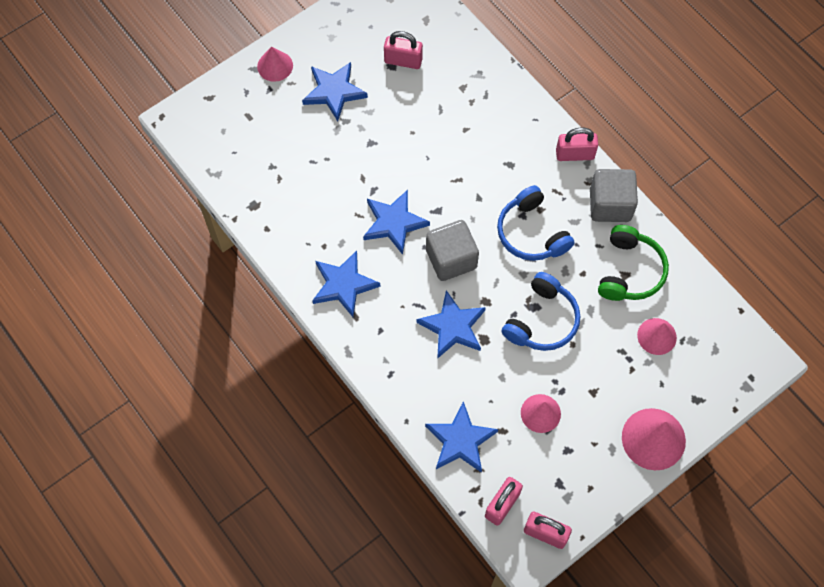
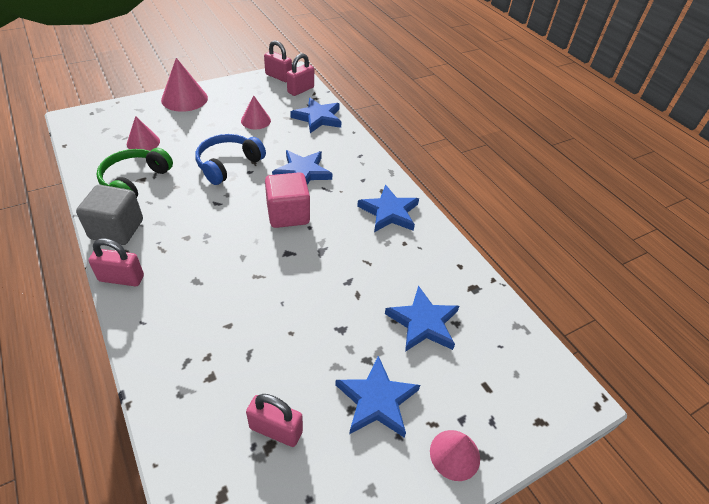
camera: 175 degrees left, 20 degrees down
(394, 223) = (333, 250): blue star -> blue star (423, 323)
(451, 259) = (288, 214): grey cube -> pink cube
(531, 233) = (205, 221): blue headphones -> none

